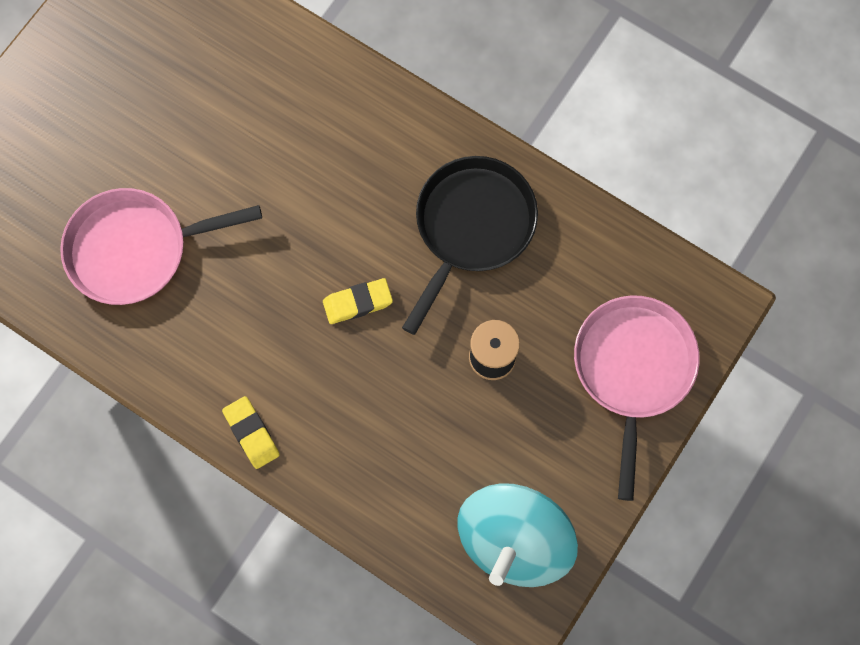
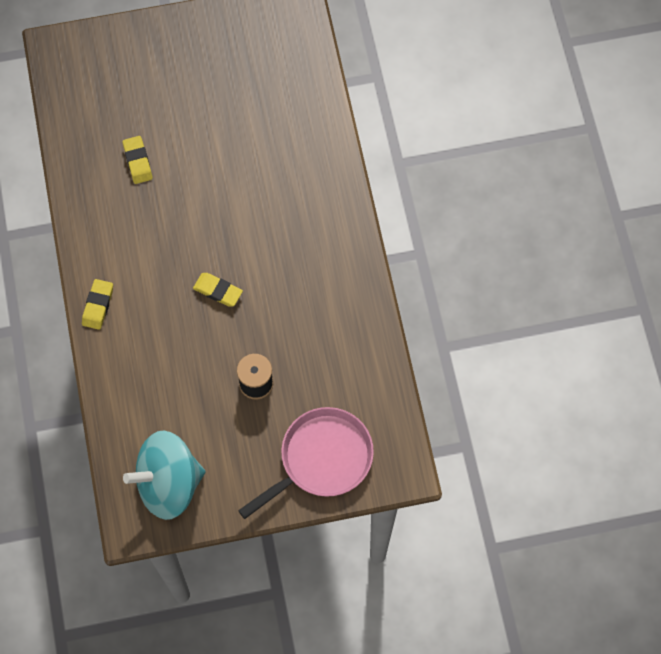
camera: 45 degrees right, 5 degrees down
(136, 249) = (138, 161): pink pan -> yellow eraser
(471, 227) = (316, 307): black pan -> none

